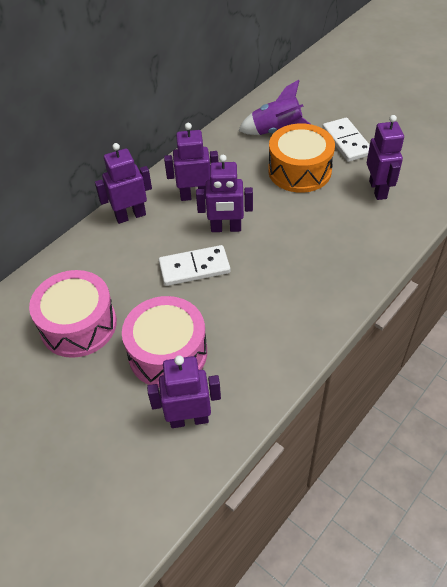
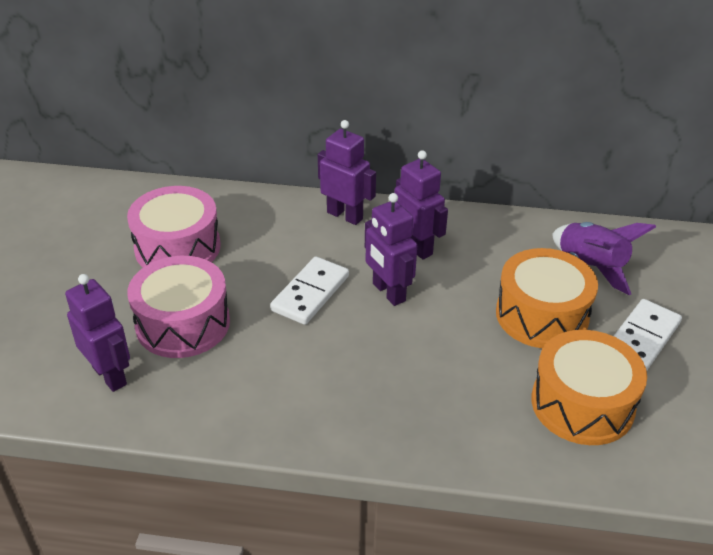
camera: 55 degrees right, 10 degrees down
(194, 268) = (310, 293): white domino -> white domino turned 75 degrees clockwise
(378, 190) = (582, 404): purple robot -> orange drum

